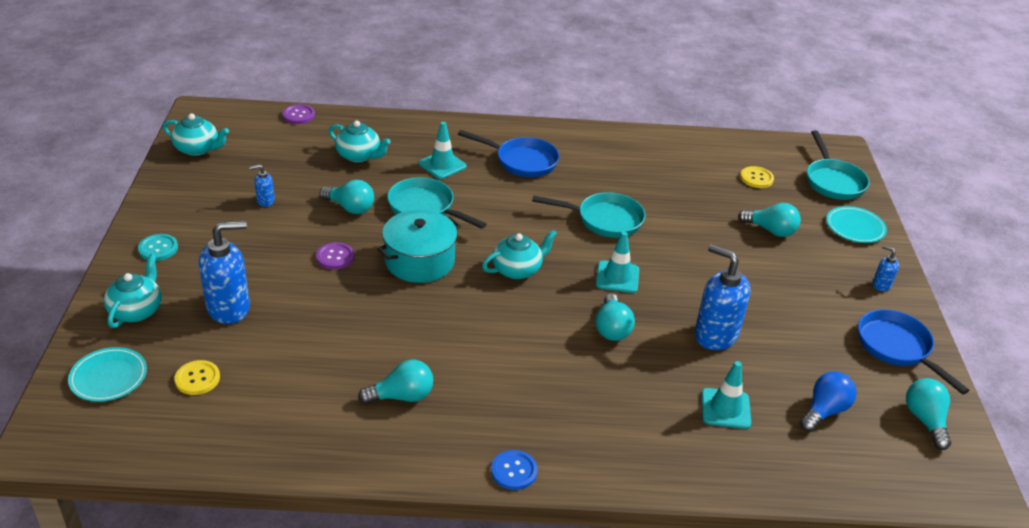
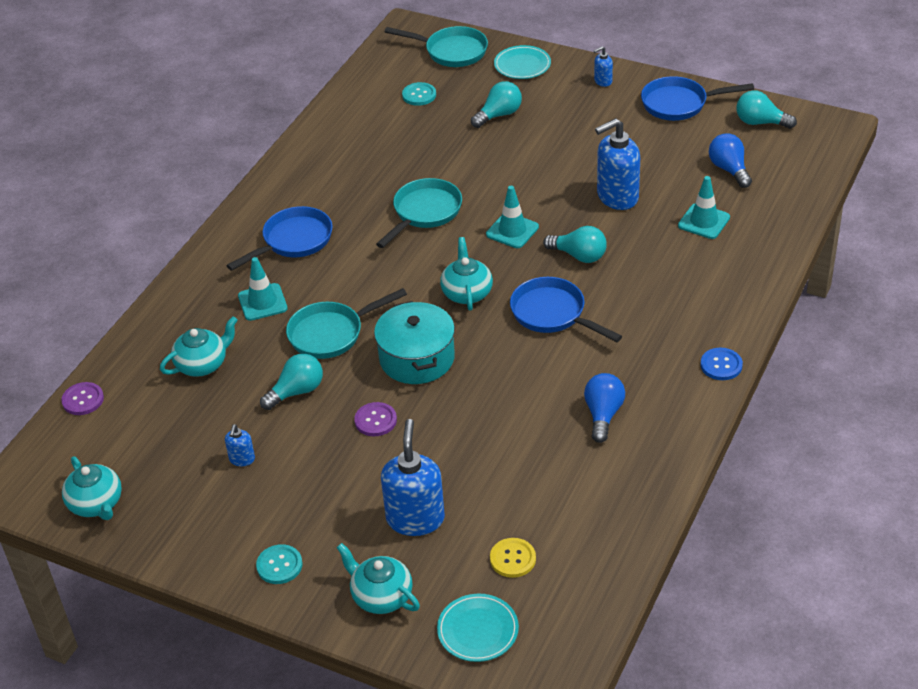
camera: 60 degrees left, 5 degrees up
(198, 149) = (96, 504): turquoise teapot -> turquoise teapot turned 105 degrees clockwise
(402, 396) = (603, 415): turquoise light bulb -> blue light bulb
(520, 330) = (552, 314): none -> blue pan
(756, 178) = (419, 95): yellow button -> turquoise button

